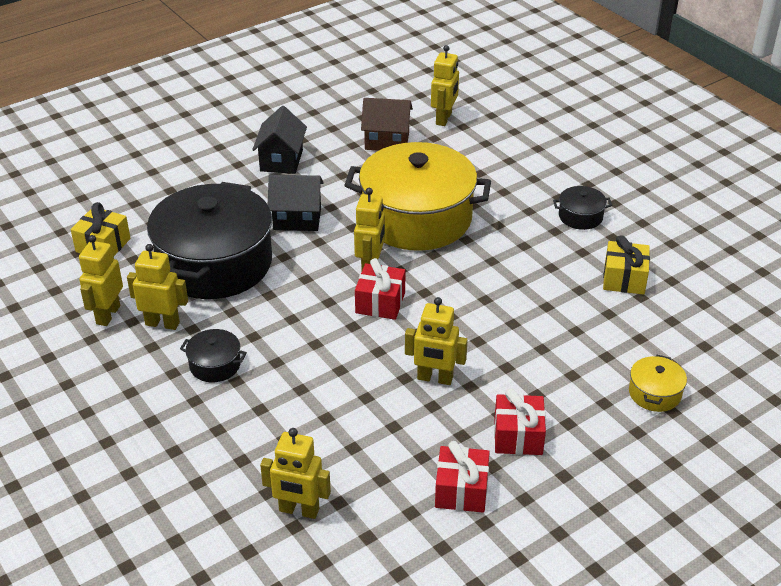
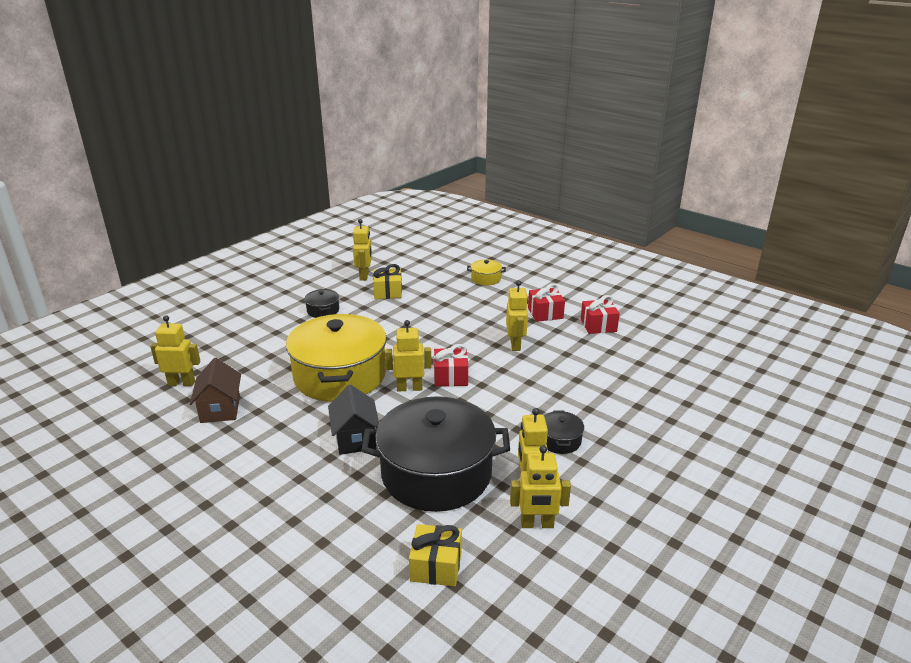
camera: 105 degrees left, 10 degrees down
(281, 160) = (257, 470): black house -> none
(299, 510) = (657, 375): yellow robot -> yellow robot (364, 276)

